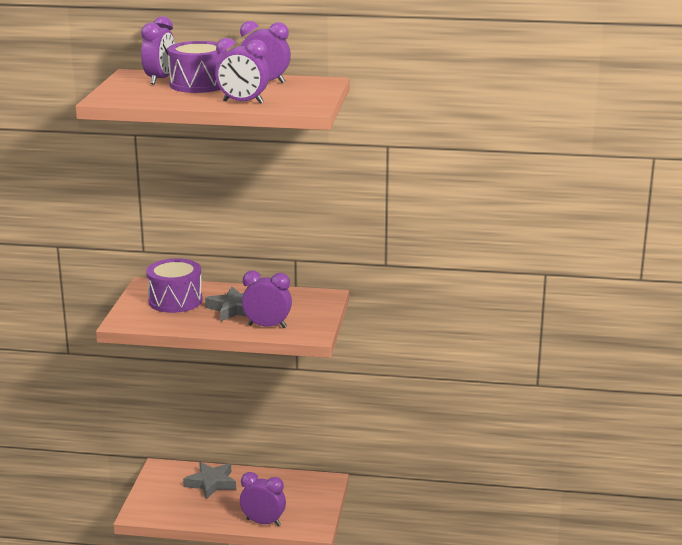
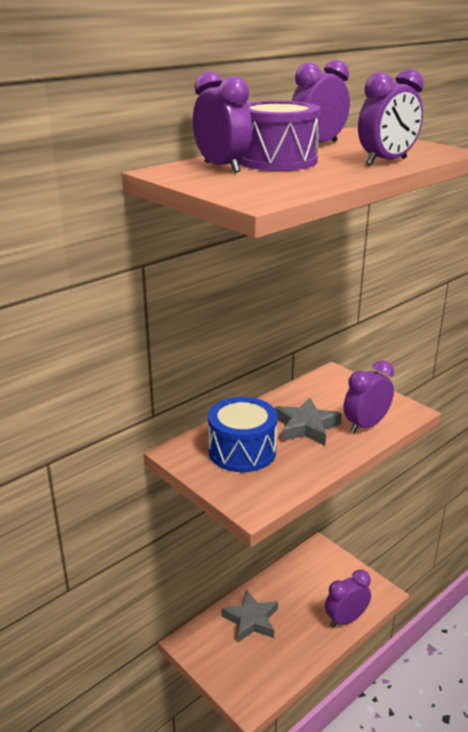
camera: 50 degrees left, 5 degrees up
(175, 300) = (242, 451): purple drum -> blue drum

